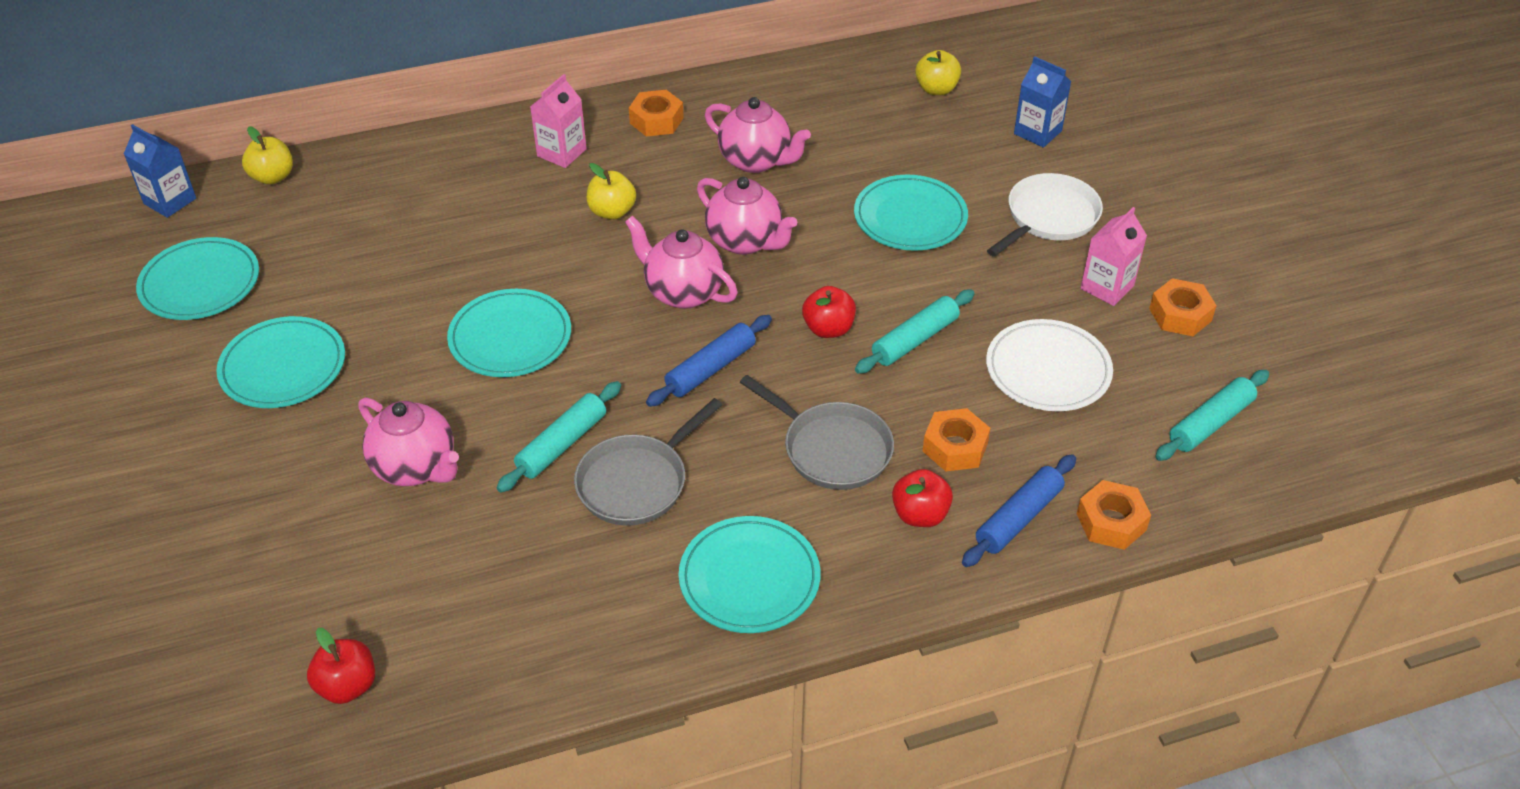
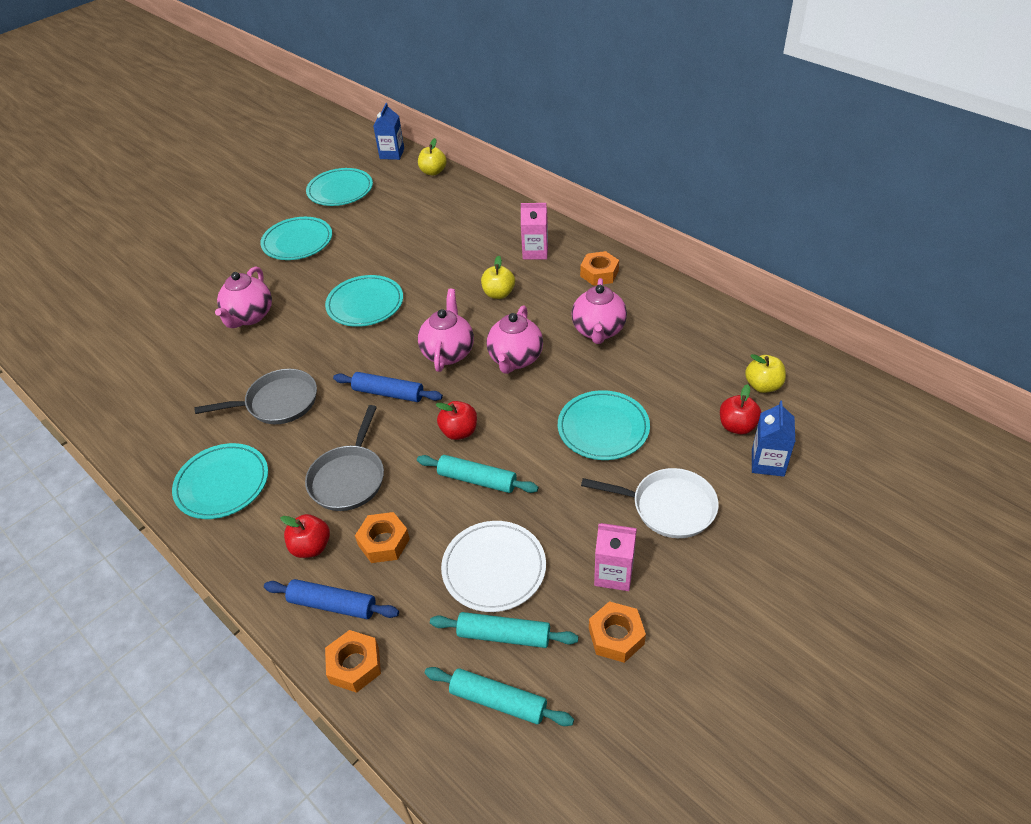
camera: 65 degrees right, 0 degrees up
(347, 686) = (96, 362): red apple -> red apple (737, 426)
(562, 444) = (293, 360): turquoise rolling pin -> turquoise rolling pin (504, 635)
(637, 482) = (278, 403): grey pan -> grey pan turned 150 degrees clockwise

